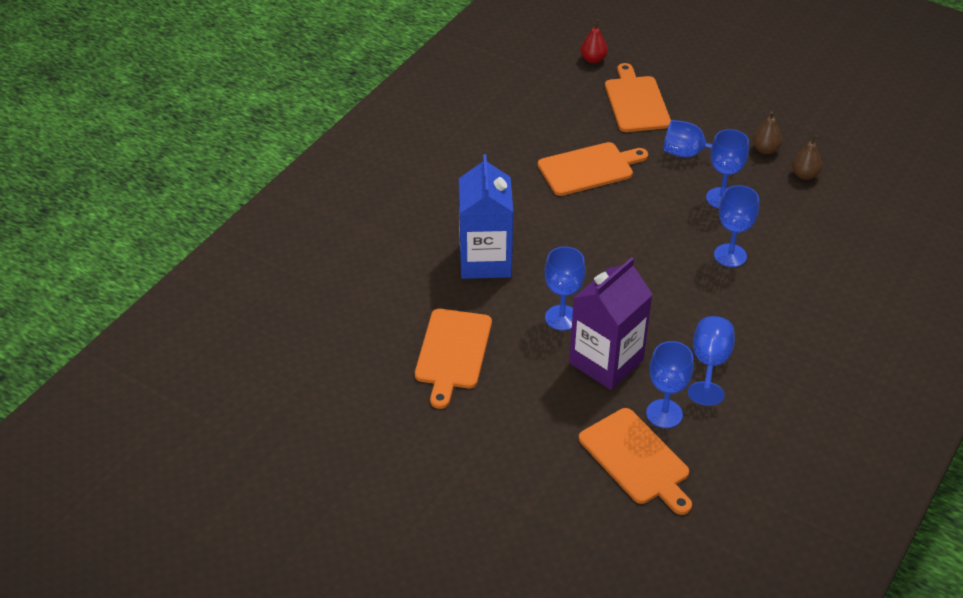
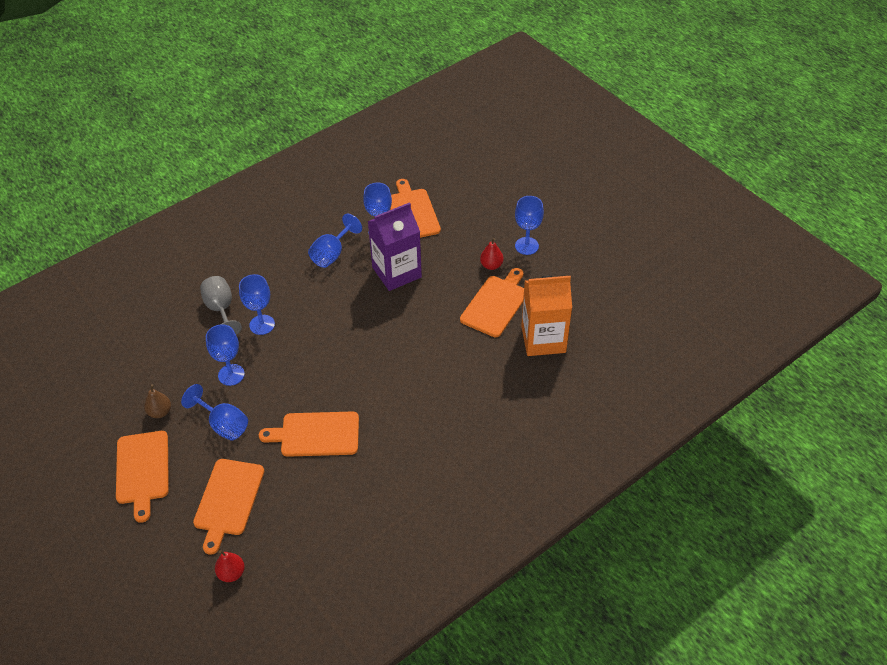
camera: 160 degrees left, 5 degrees up
(375, 324) = (543, 339): none -> orange carton
(480, 405) = (491, 265): none -> red pear
(485, 260) = (443, 369): blue carton -> none
(562, 318) = (409, 309): blue goblet -> blue goblet (526, 246)
(736, 104) = (142, 470): none -> orange cutting board
(793, 260) = (221, 309): none -> grey goblet
(804, 175) = (150, 378): brown pear -> none

